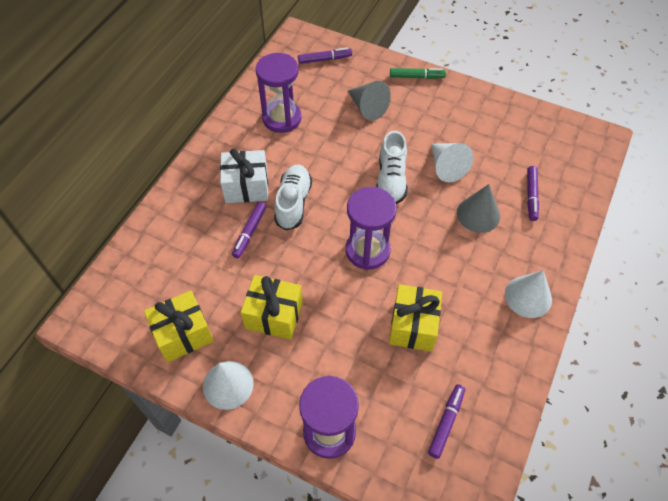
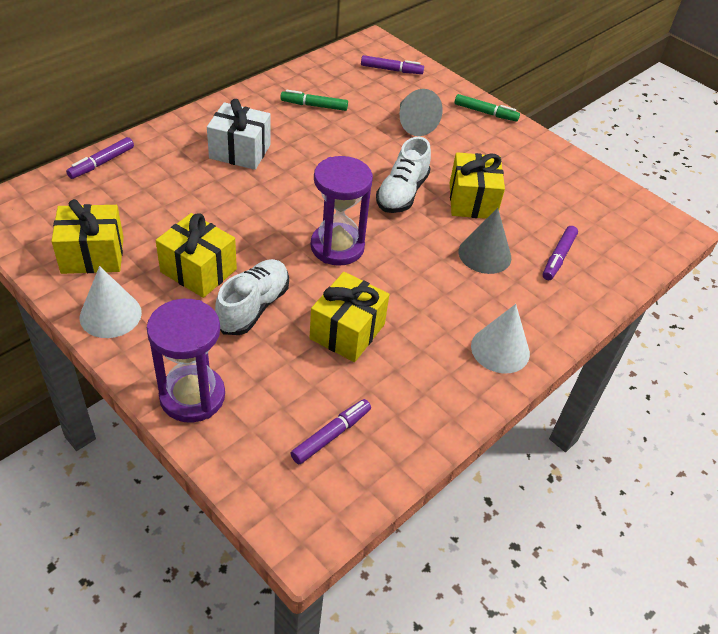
camera: 15 degrees right, 10 degrees down
(249, 232) = (218, 191): purple marker -> purple marker (101, 163)
(282, 118) = (314, 105): purple hourglass -> green marker
(293, 203) = (281, 180): white shoe -> white shoe (253, 307)
(446, 167) = (472, 201): white cone -> yellow gift

